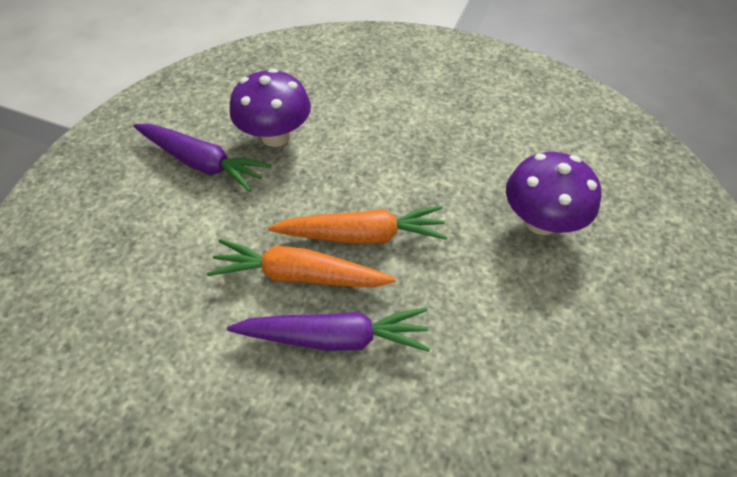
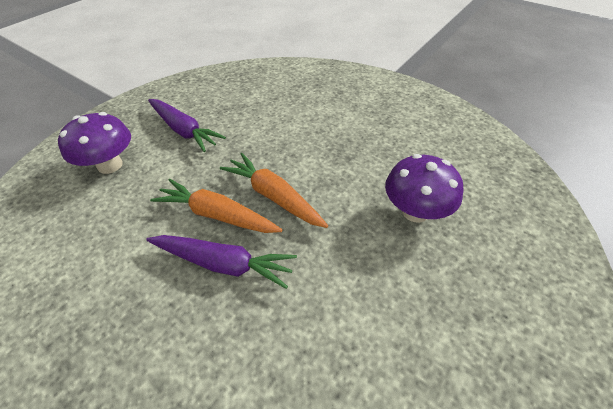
camera: 15 degrees right, 5 degrees down
(275, 136) = (240, 121): purple mushroom -> purple mushroom (110, 165)
(362, 235) = (273, 196): orange carrot -> orange carrot turned 150 degrees counterclockwise

